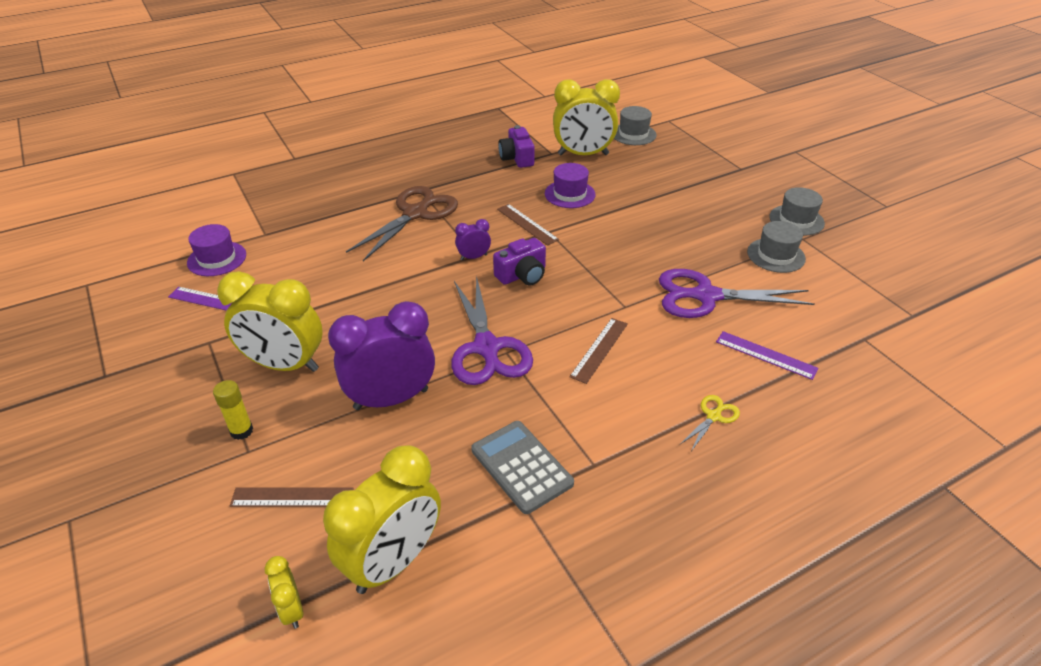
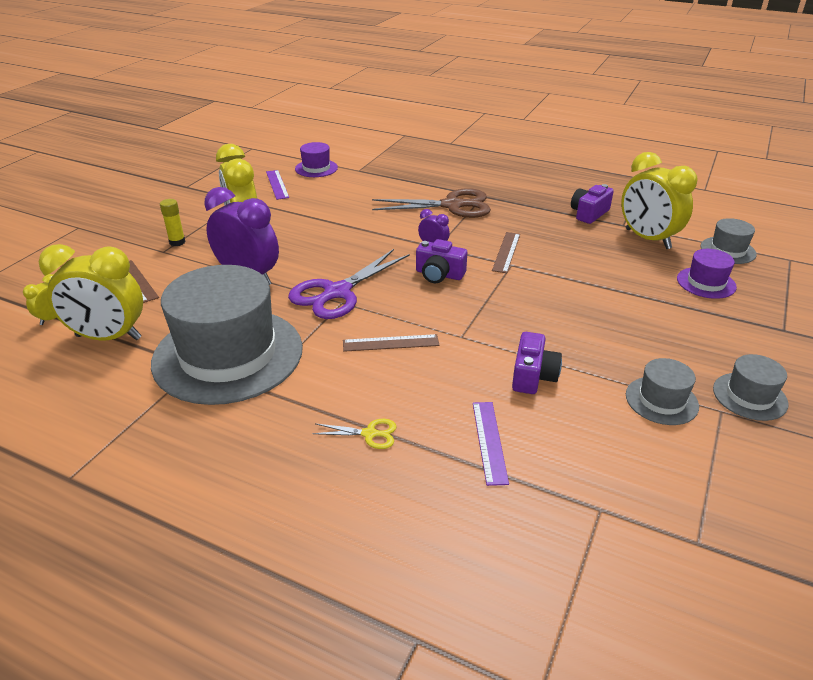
camera: 55 degrees right, 5 degrees down
(521, 467) = (228, 355): grey calculator -> grey hat
(570, 194) = (578, 254): purple hat -> purple hat (706, 283)
(706, 296) = (533, 376): purple scissors -> purple camera

